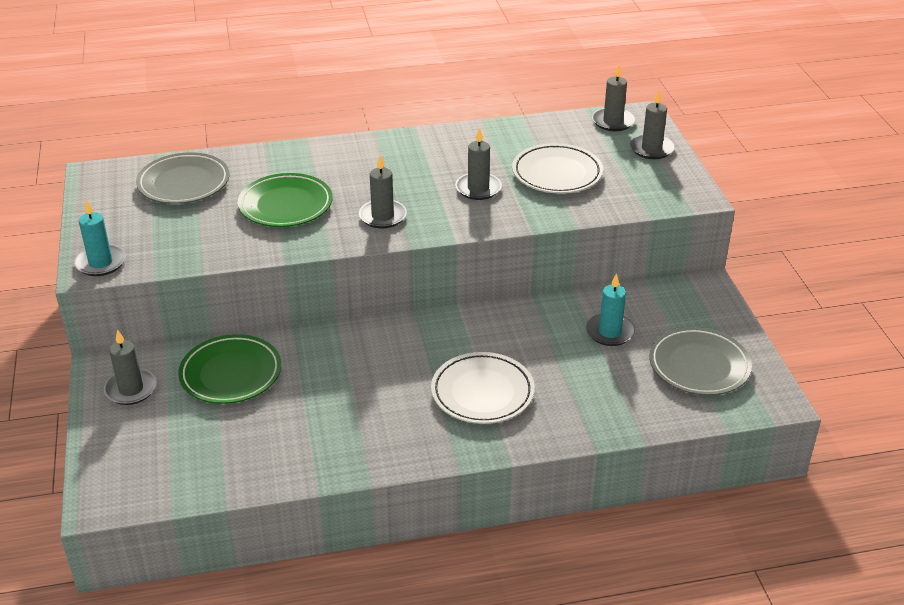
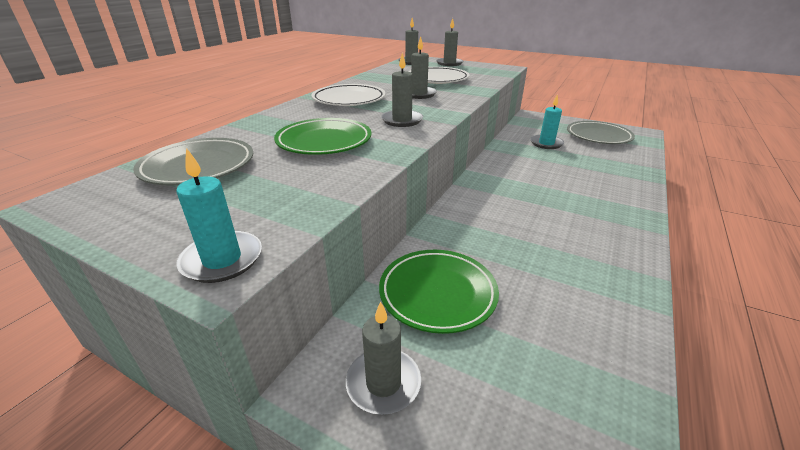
camera: 50 degrees left, 5 degrees down
(482, 393) = (574, 194): white plate -> white plate (349, 100)

